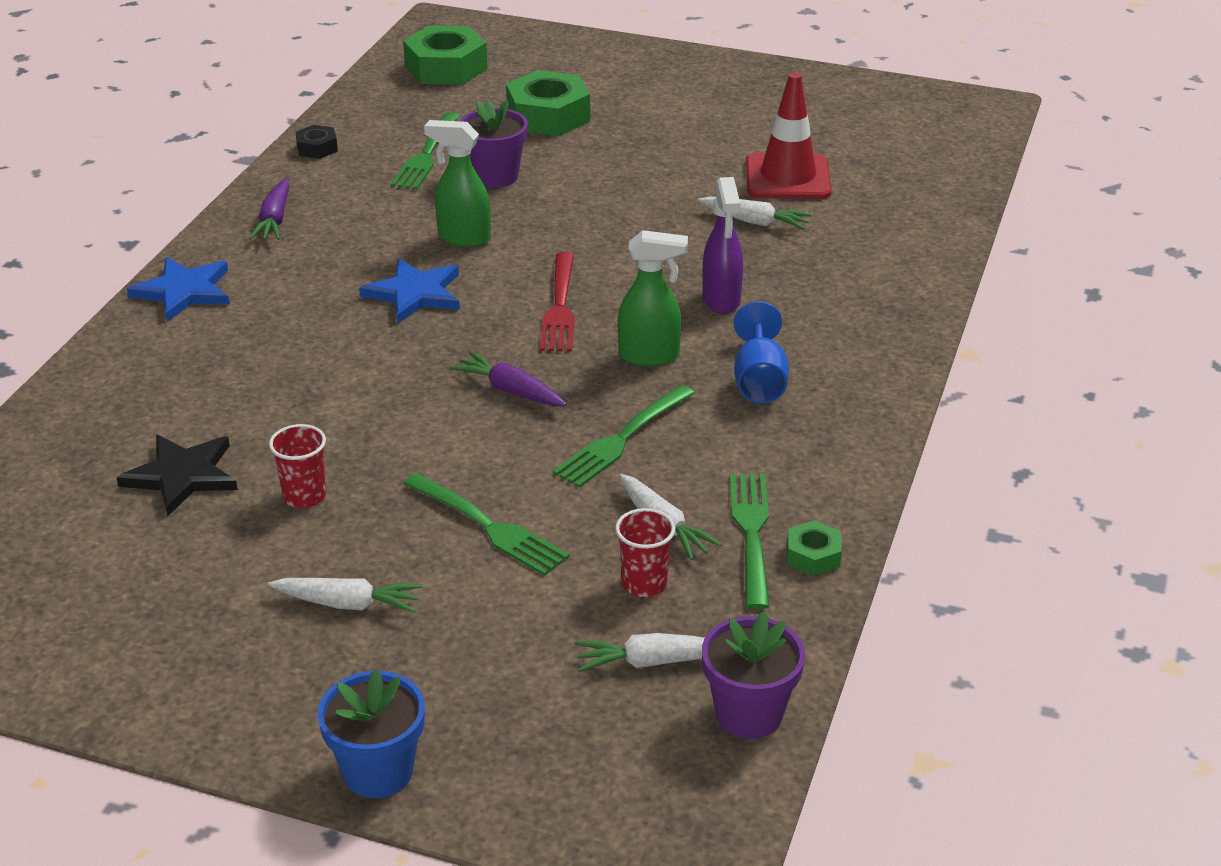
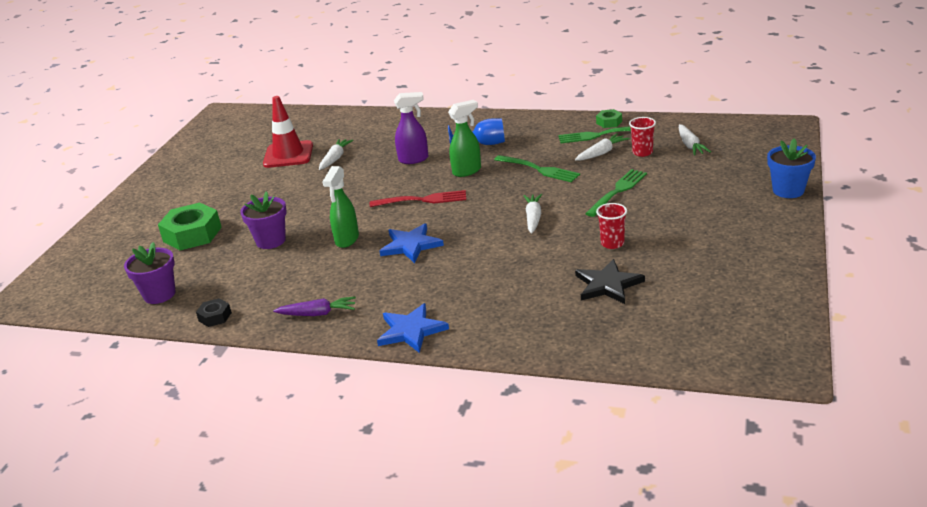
camera: 90 degrees left, 5 degrees down
(348, 604) = (688, 216): white carrot -> white carrot (533, 218)
(426, 154) = (235, 270): green fork -> none
(446, 67) = (102, 284): green nut -> none
(510, 390) = (504, 202): purple carrot -> none
(650, 356) = (467, 171): green spray bottle -> green spray bottle turned 60 degrees clockwise
(749, 714) = (709, 125): purple flower pot -> purple flower pot (159, 294)

